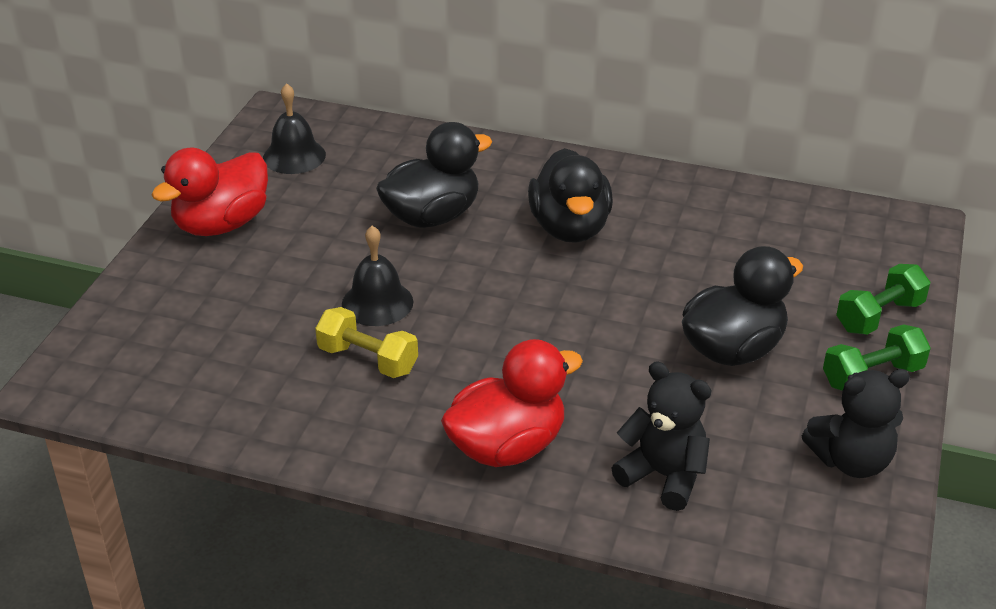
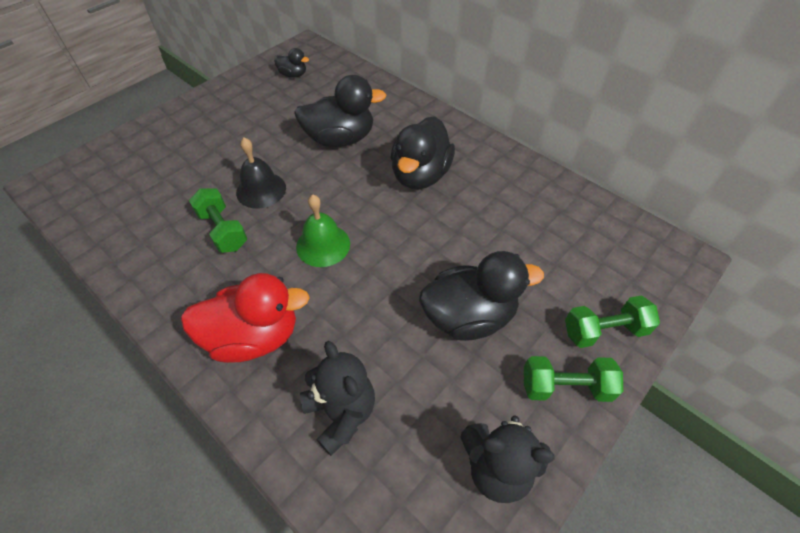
camera: 25 degrees right, 15 degrees up
(221, 224) = (219, 107): red duck -> none
(294, 156) = (293, 75): black bell -> black duck
(368, 360) = (223, 230): yellow dumbbell -> green dumbbell
(511, 335) = (323, 245): none -> green bell

